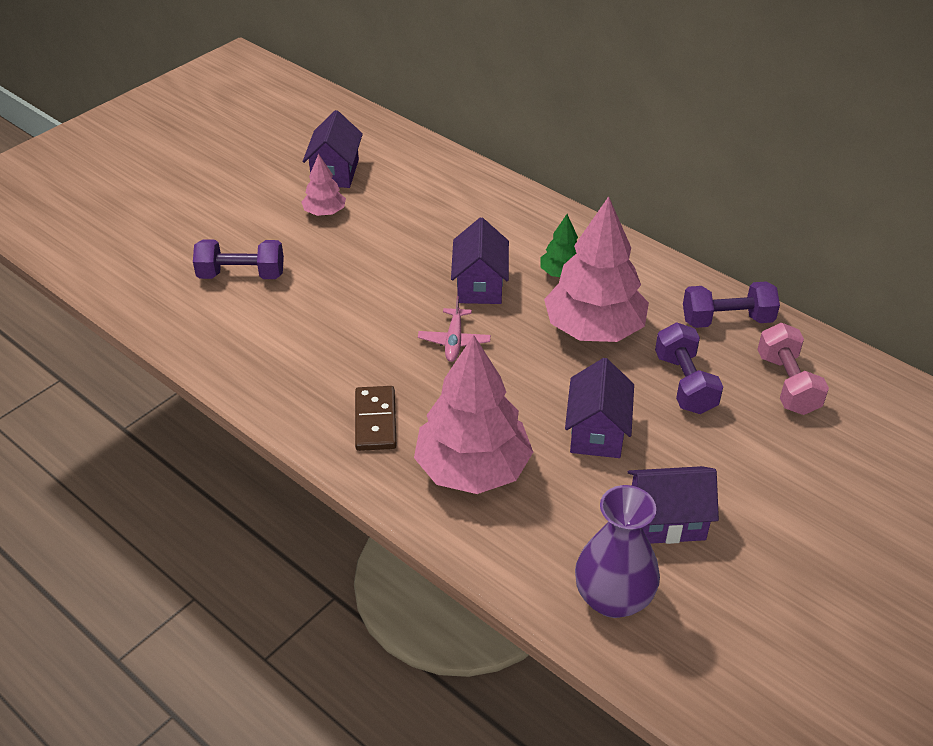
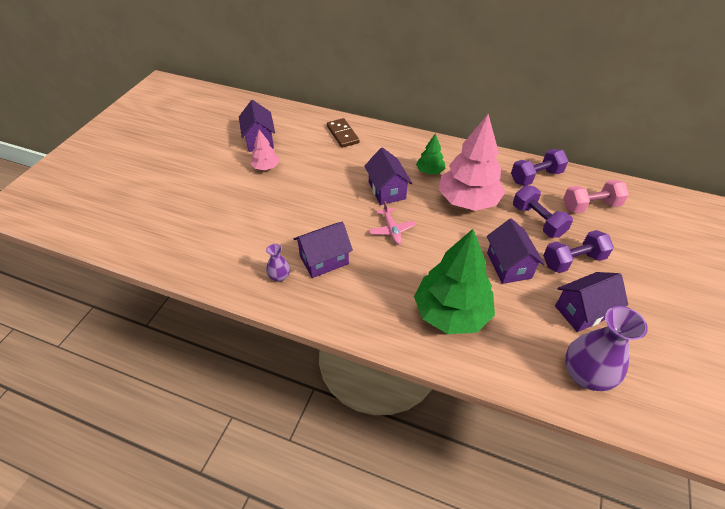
camera: 20 degrees left, 5 degrees up
(241, 275) = (232, 221): purple dumbbell -> purple dumbbell (573, 261)
(267, 361) = (279, 276): none -> purple vase
(337, 356) = (324, 260): none -> purple house
(375, 421) = (372, 298): brown domino -> brown domino (342, 134)
(472, 469) = (451, 313): pink tree -> green tree
(787, 384) = (590, 206): pink dumbbell -> pink dumbbell turned 75 degrees counterclockwise

